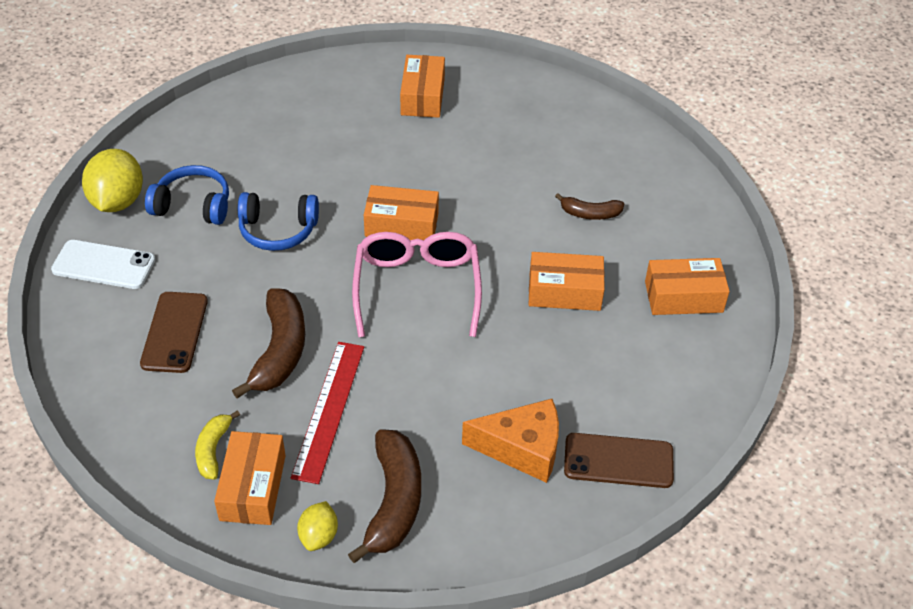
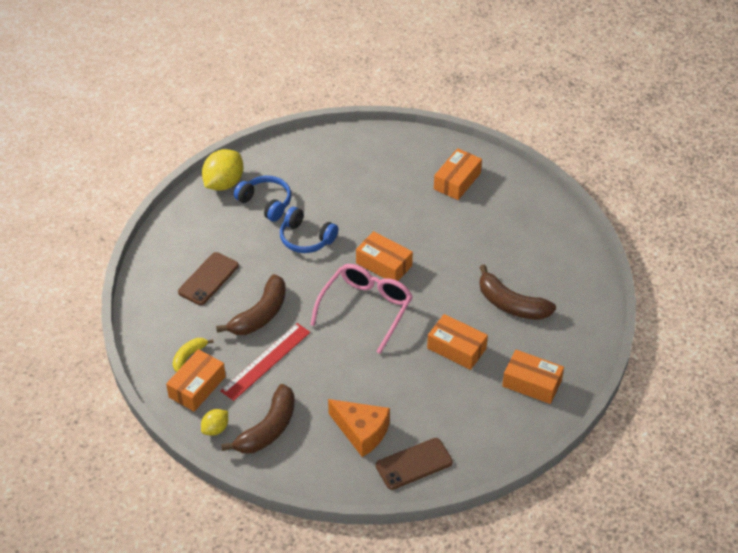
camera: 30 degrees right, 0 degrees up
(104, 265) = (193, 221): white phone -> none
(590, 214) = (511, 304): brown banana -> brown banana, size x1.80
(618, 461) = (414, 464): brown phone -> brown phone turned 60 degrees counterclockwise

